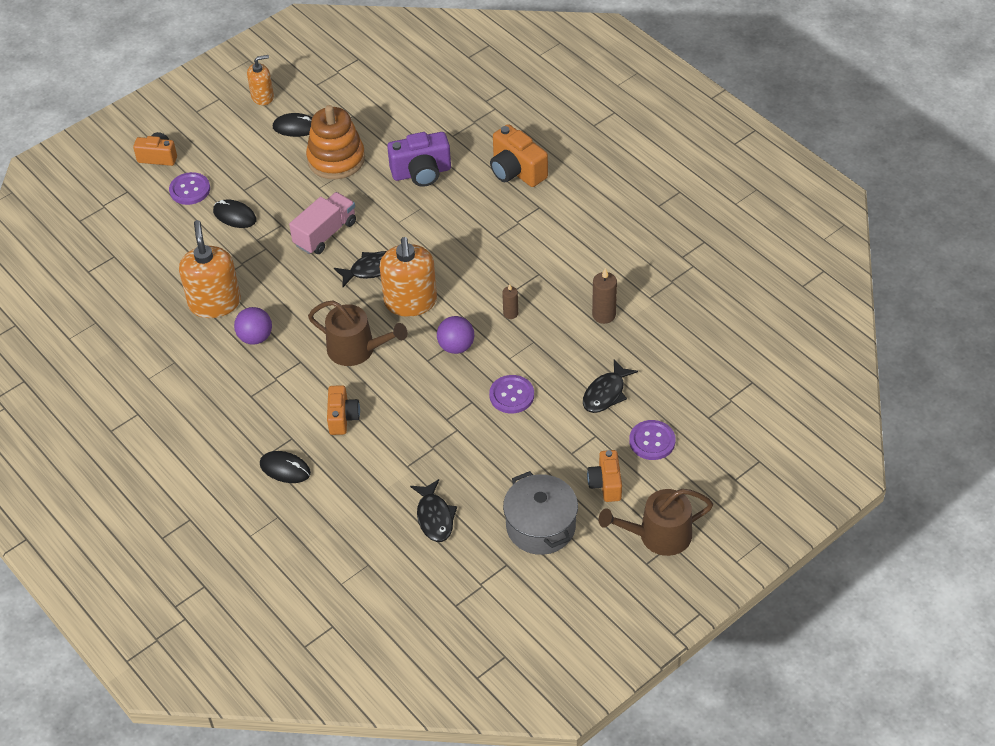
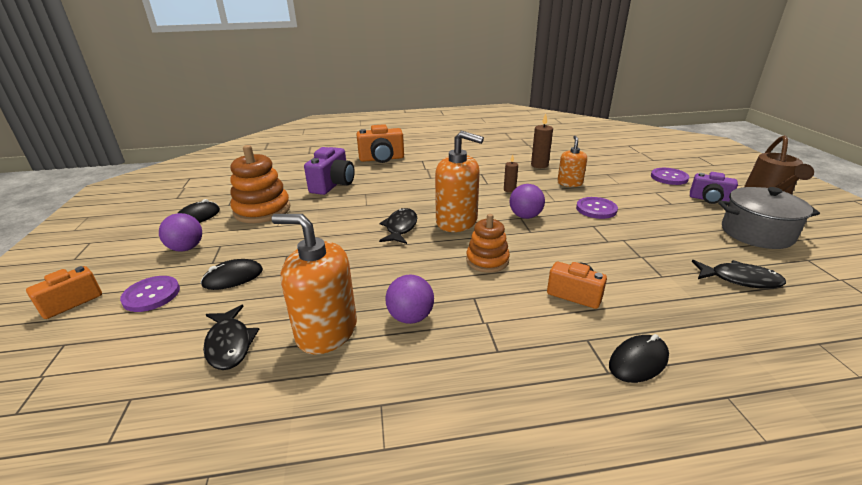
camera: 60 degrees left, 20 degrees down
(250, 160) = (186, 248): none -> purple ball
(262, 97) = (136, 222): orange soap dispenser -> orange soap dispenser (569, 183)
(325, 234) = (331, 237): pink truck -> none
(356, 349) = (487, 260): brown watering can -> orange stacking toy
(606, 393) = (614, 180): black fish -> black fish (229, 344)
(606, 484) = (709, 199): orange camera -> purple camera

